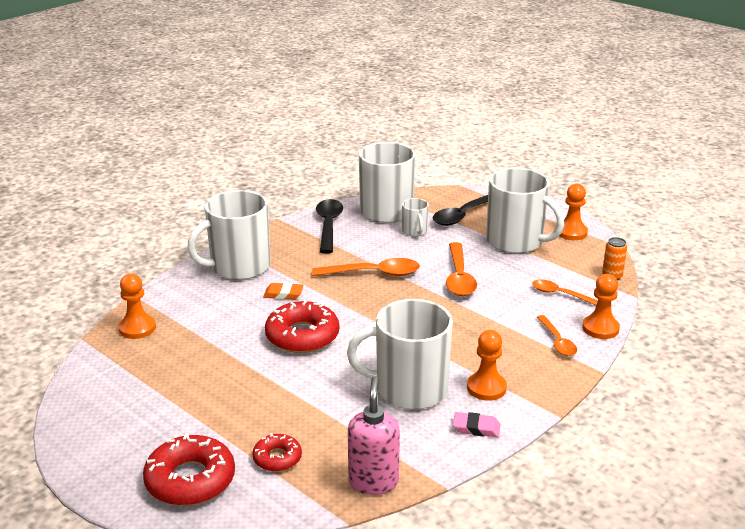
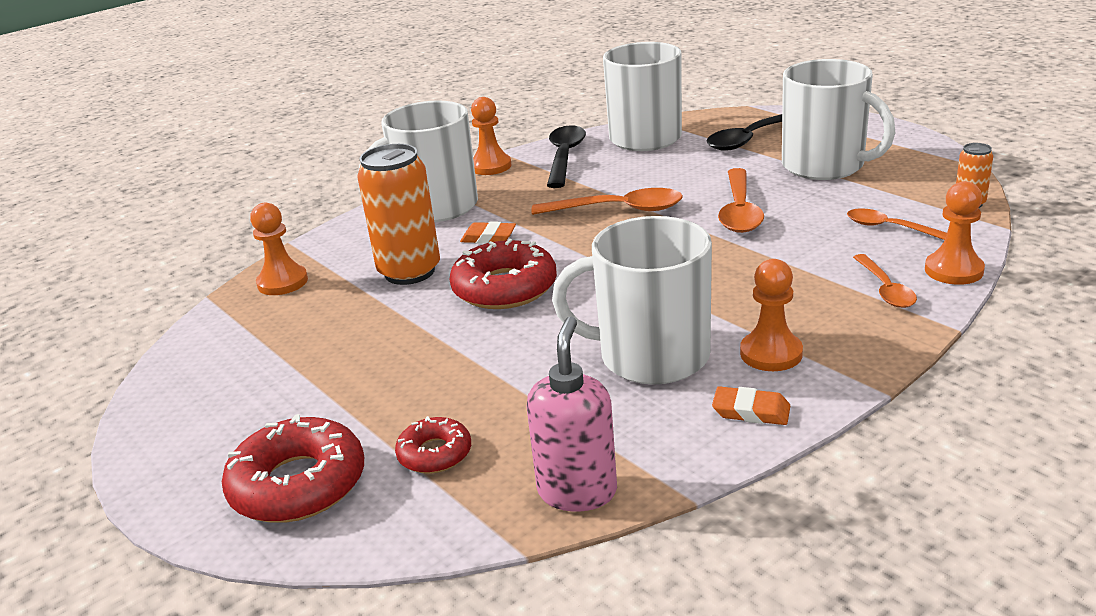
camera: 10 degrees right, 0 degrees up
(231, 321) = (409, 272): none -> orange can
(414, 231) = (681, 159): white mug -> none
(476, 428) = (751, 411): pink eraser -> orange eraser
(571, 232) = (907, 152): orange pawn -> orange pawn (490, 166)

